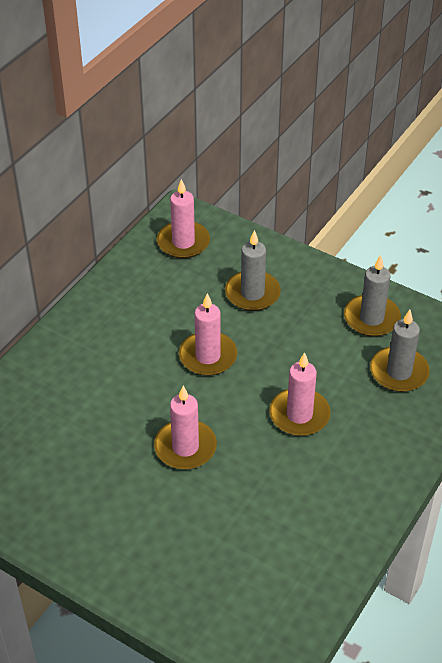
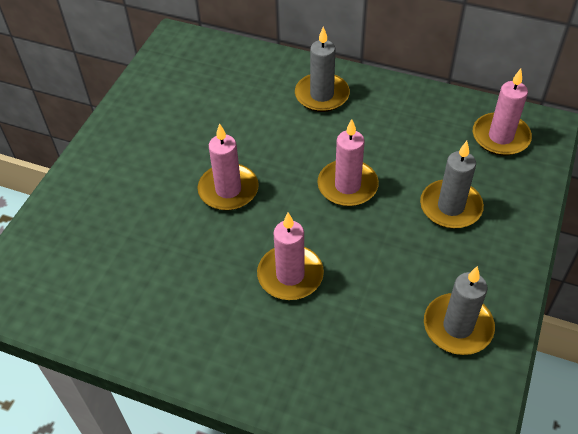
camera: 80 degrees right, 5 degrees up
(399, 372) = (380, 365): grey candle -> grey candle (322, 95)

